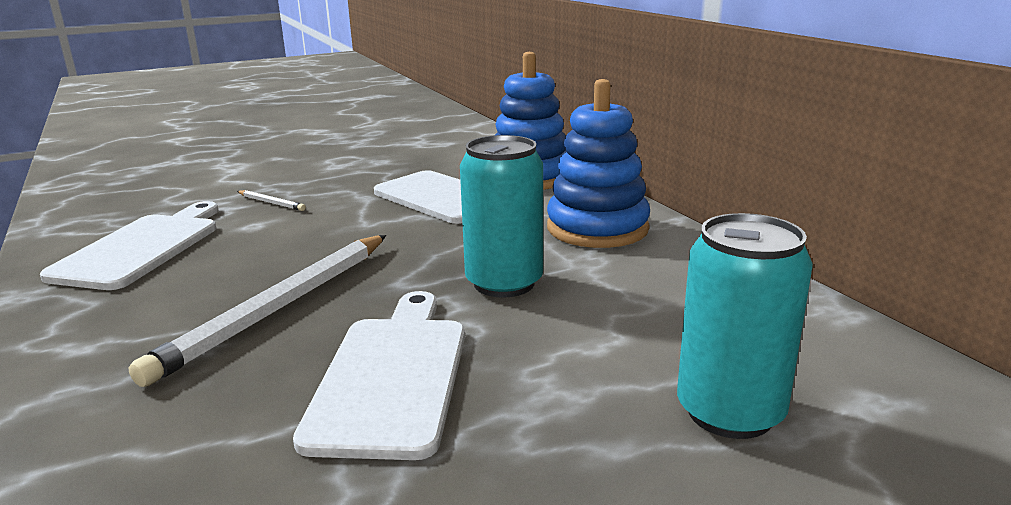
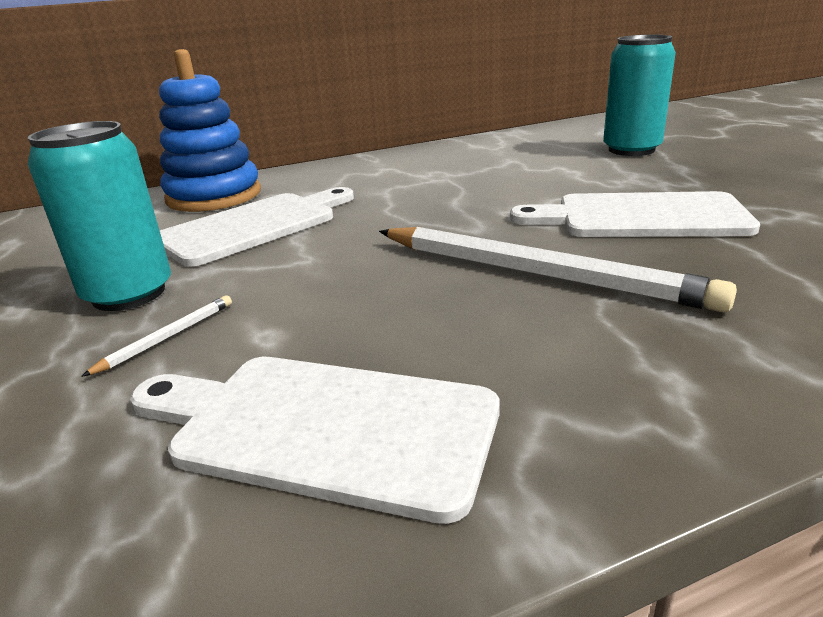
camera: 85 degrees left, 5 degrees up
(504, 283) = (478, 195): turquoise can -> turquoise can (129, 294)
(597, 228) = (372, 173): blue stacking toy -> none

